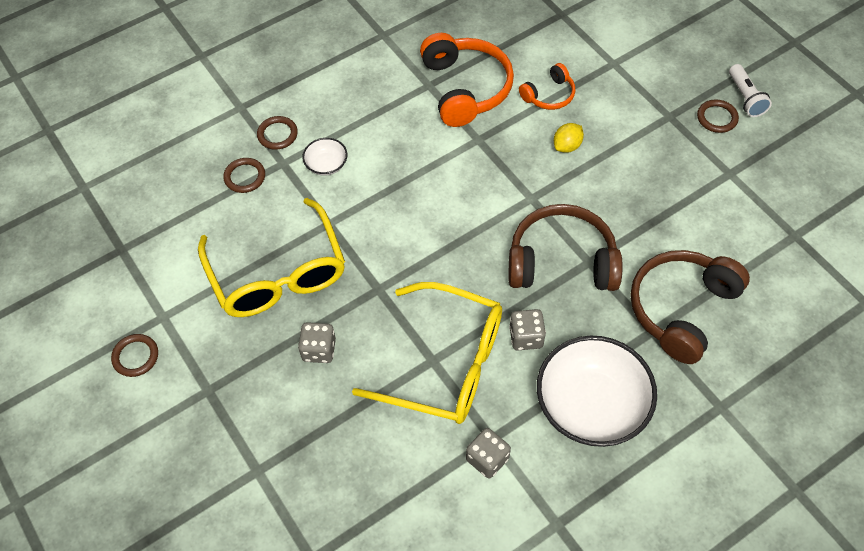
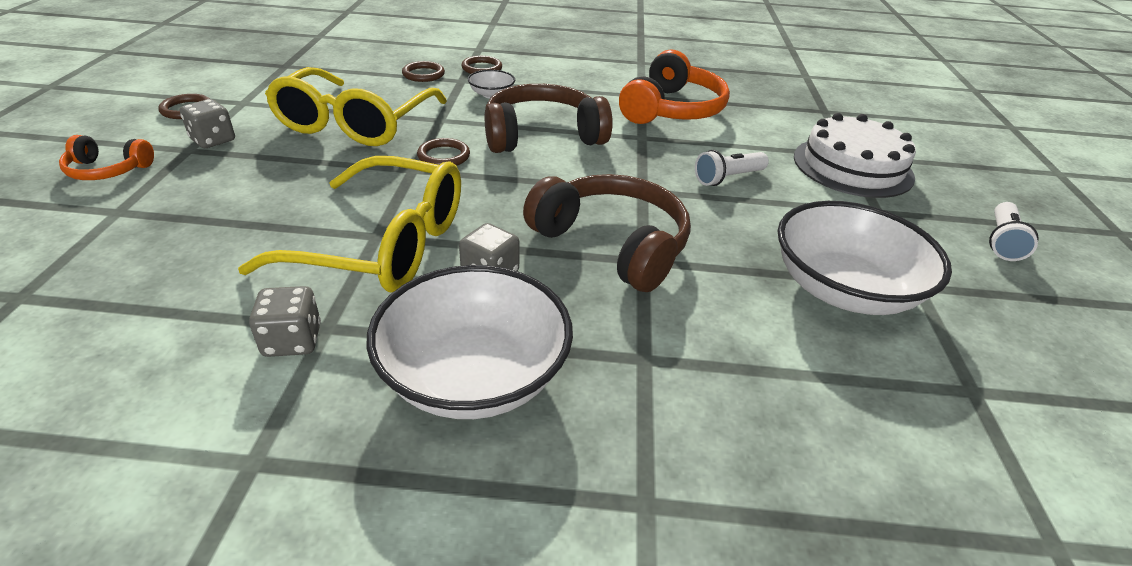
camera: 35 degrees right, 20 degrees down
(319, 350) = (302, 175): grey dice -> grey dice (213, 140)
(445, 363) = (383, 245): yellow glasses -> yellow glasses turned 45 degrees counterclockwise
(549, 95) = (750, 144): orange headphones -> orange headphones (108, 170)
(567, 146) = (727, 178): yellow lemon -> white flashlight
(625, 76) = (852, 166): none -> white cake
(681, 309) = (711, 363): brown headphones -> brown headphones (542, 135)
(699, 205) = (843, 289): none -> white bowl
(717, 118) = (943, 238): brown ring -> brown ring (444, 156)

